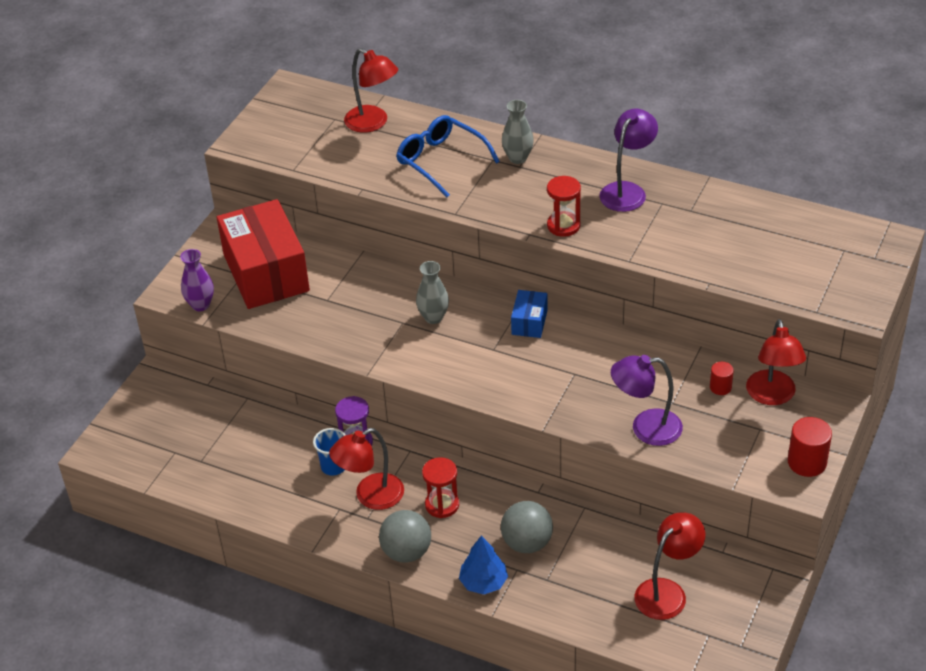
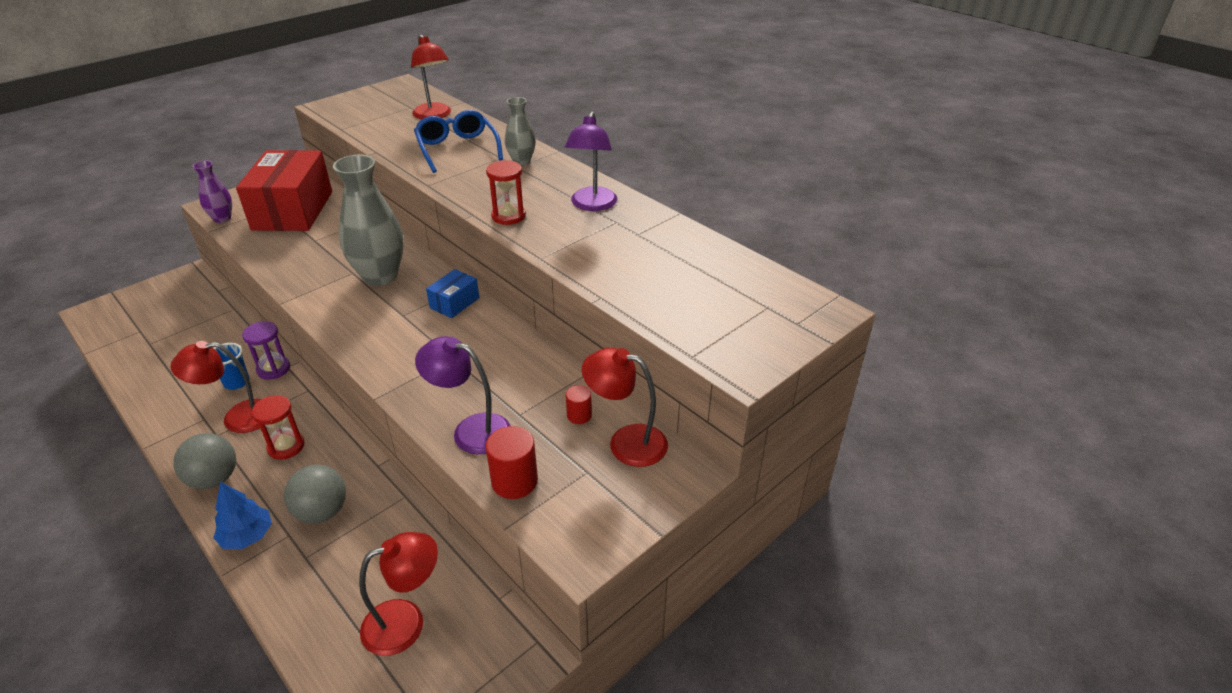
camera: 20 degrees right, 5 degrees down
(433, 317) = (380, 276): grey vase -> grey vase, size x1.88
(627, 191) = (592, 205): purple lamp -> purple lamp turned 135 degrees clockwise
(772, 396) = (626, 442): red lamp -> red lamp turned 90 degrees clockwise
(807, 462) = (609, 528): red cylinder -> red cylinder (514, 481)

